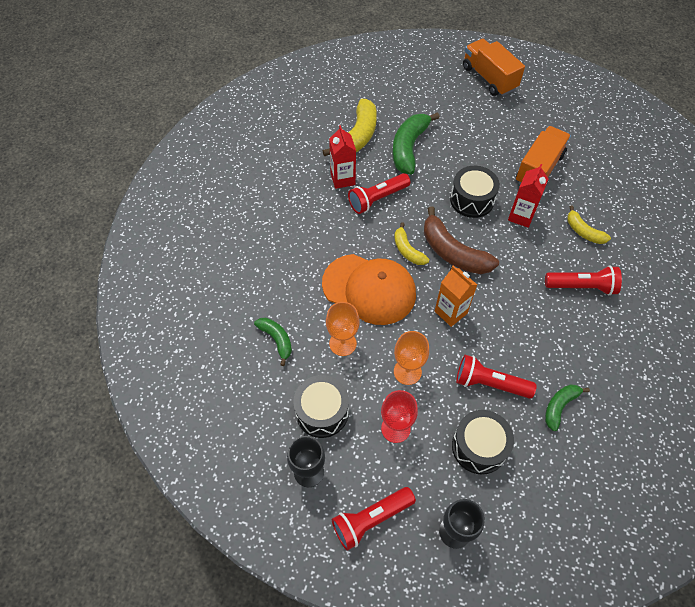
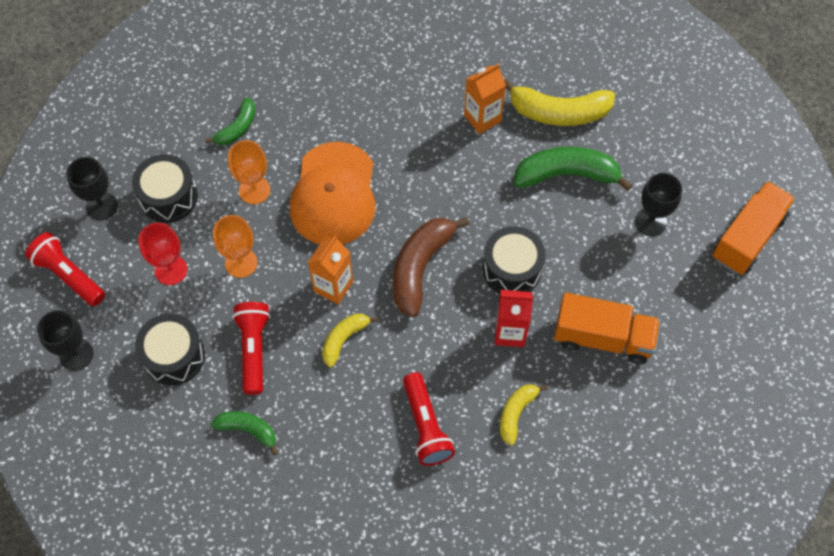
camera: 70 degrees right, 5 degrees up
(342, 179) = (482, 118): red carton -> orange carton
(377, 199) = (467, 164): red flashlight -> none
(407, 250) = (403, 218): yellow banana -> yellow banana (344, 339)
(461, 118) = (650, 222): none -> black goblet

